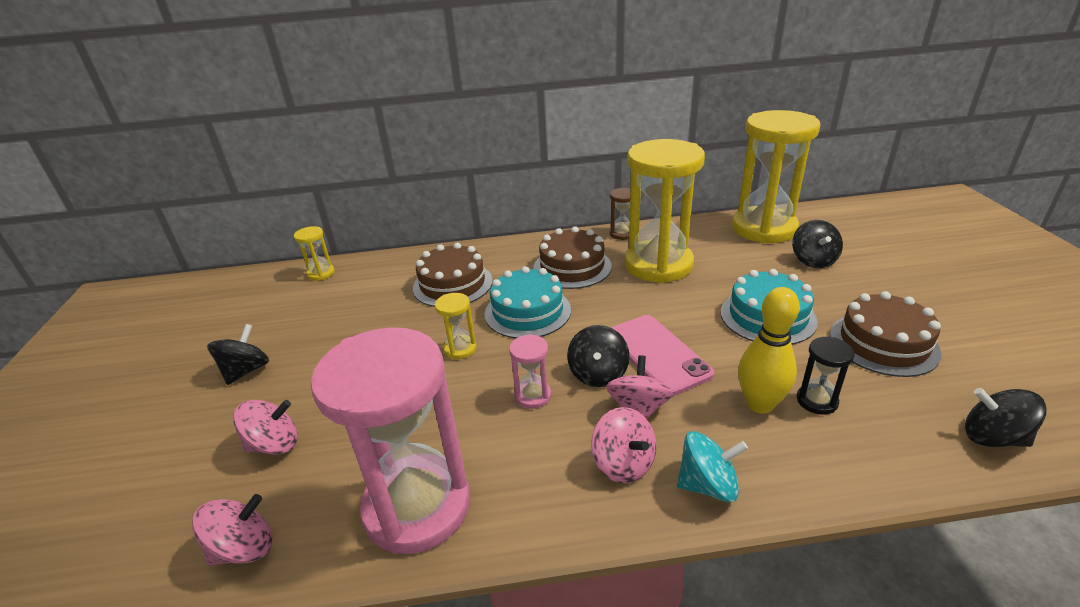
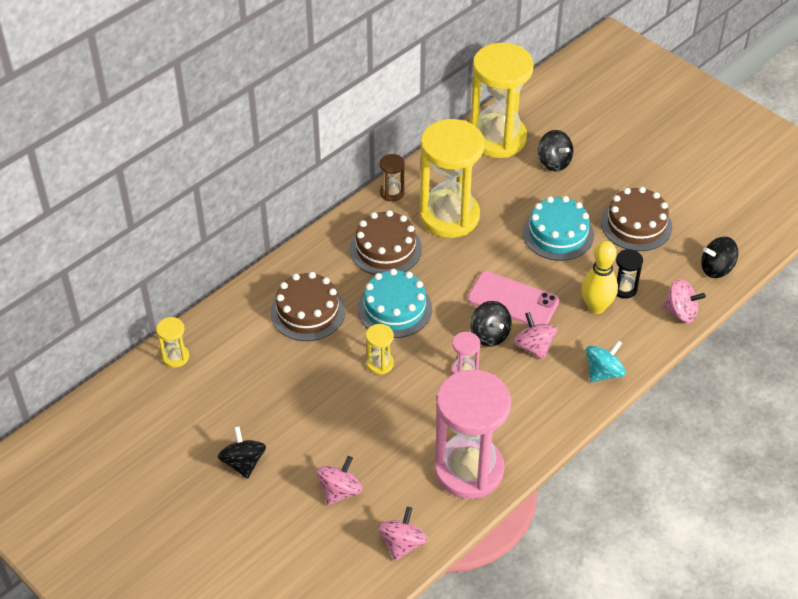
camera: 40 degrees left, 15 degrees up
(623, 464) = (553, 384): pink spinning top -> pink spinning top (681, 312)

